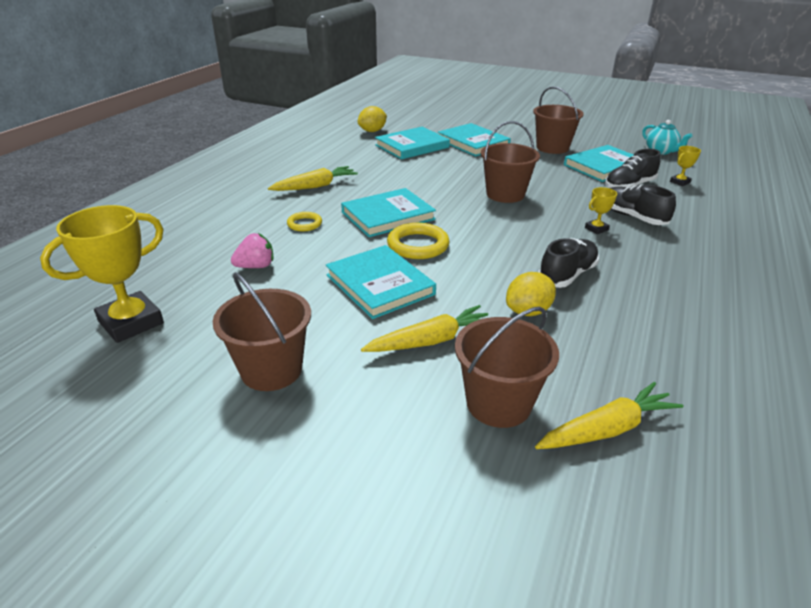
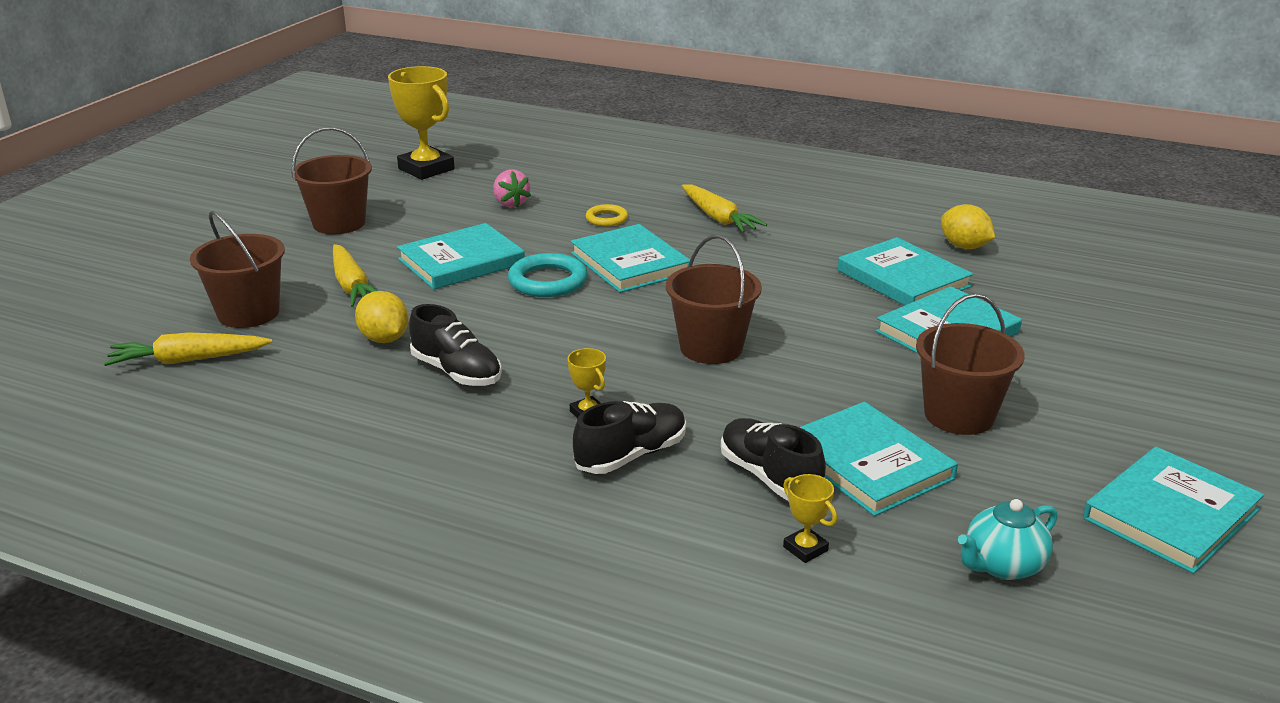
camera: 90 degrees right, 5 degrees down
(418, 245) = (548, 281): yellow ring -> turquoise ring
(606, 126) = (1170, 514): none -> turquoise book
(607, 429) = (188, 360): yellow carrot -> yellow carrot turned 105 degrees clockwise

